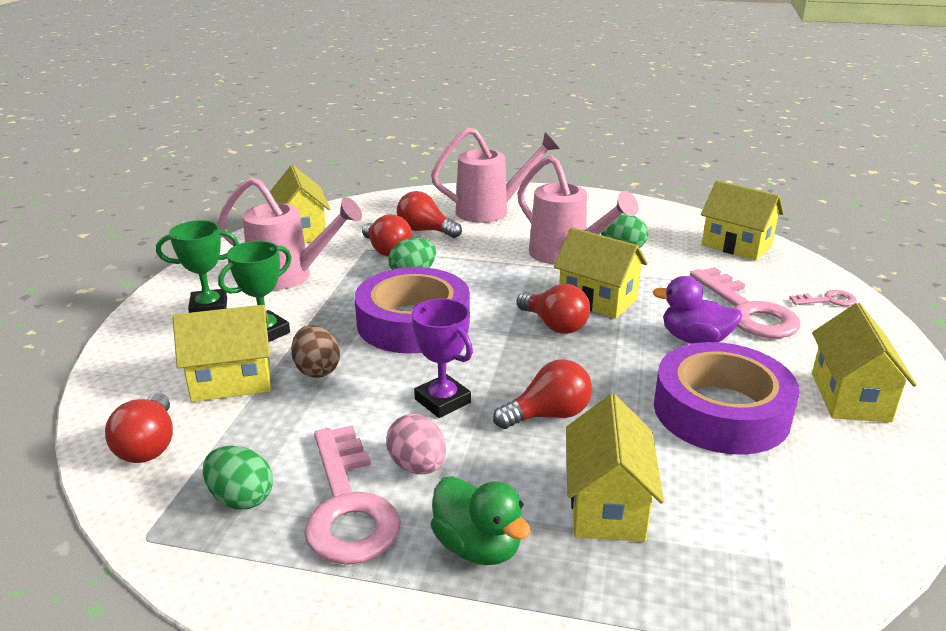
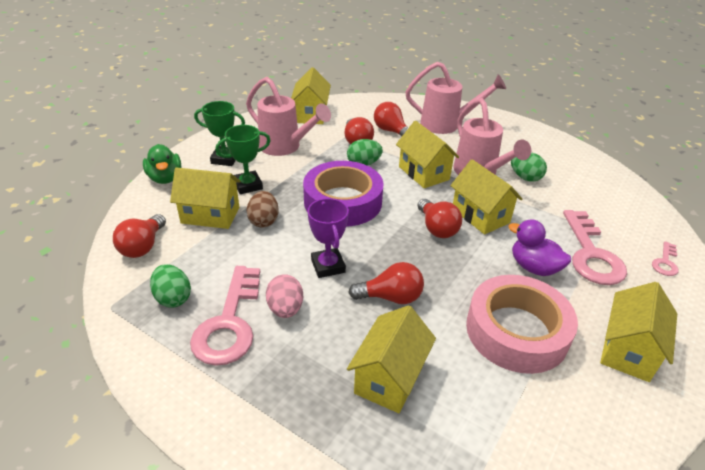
camera: 20 degrees right, 10 degrees up
(478, 547) = (289, 378): green duck -> green duck (165, 178)
(721, 411) = (516, 331): purple tape -> pink tape
(736, 245) = (618, 195): yellow house -> yellow house (424, 173)
(828, 300) = (665, 262): pink key -> pink key turned 105 degrees clockwise

